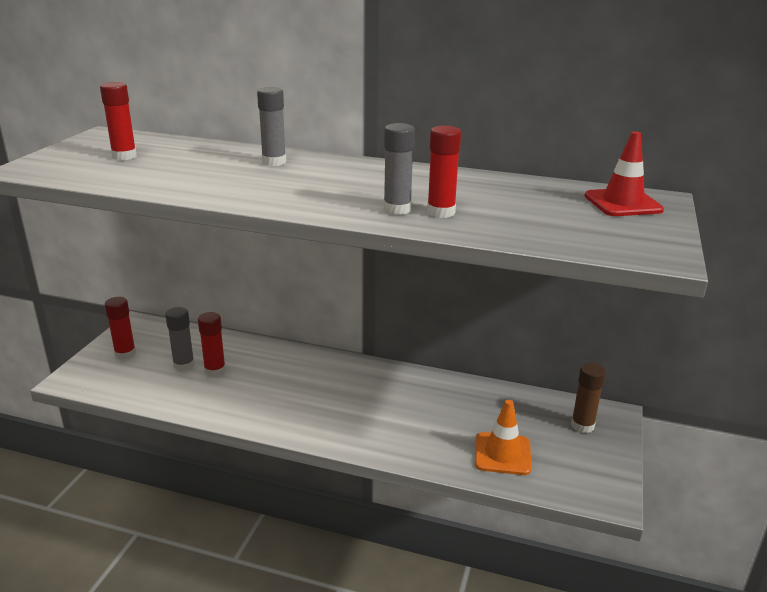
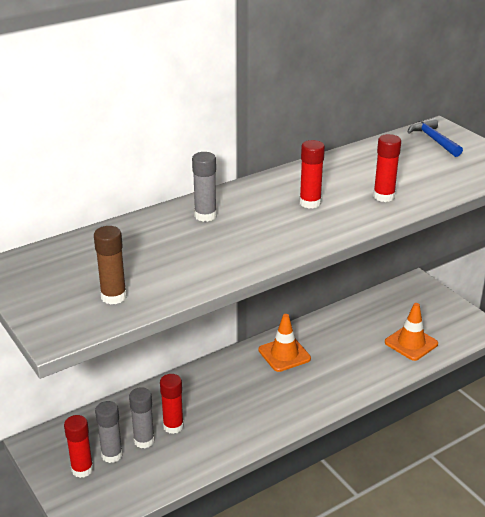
camera: 50 degrees left, 5 degrees up
(124, 156) = (93, 274): red glue stick -> red glue stick (310, 203)
(377, 384) = (284, 354): none -> orange traffic cone
(397, 209) = (362, 208): grey glue stick -> grey glue stick (112, 455)
(582, 425) = (415, 299): brown glue stick -> brown glue stick (113, 297)
(622, 203) = (433, 140): red traffic cone -> blue hammer

